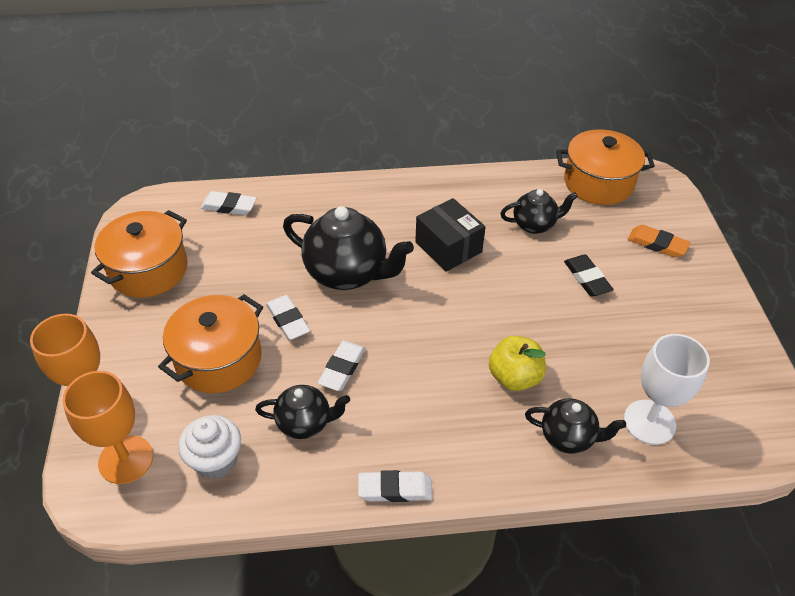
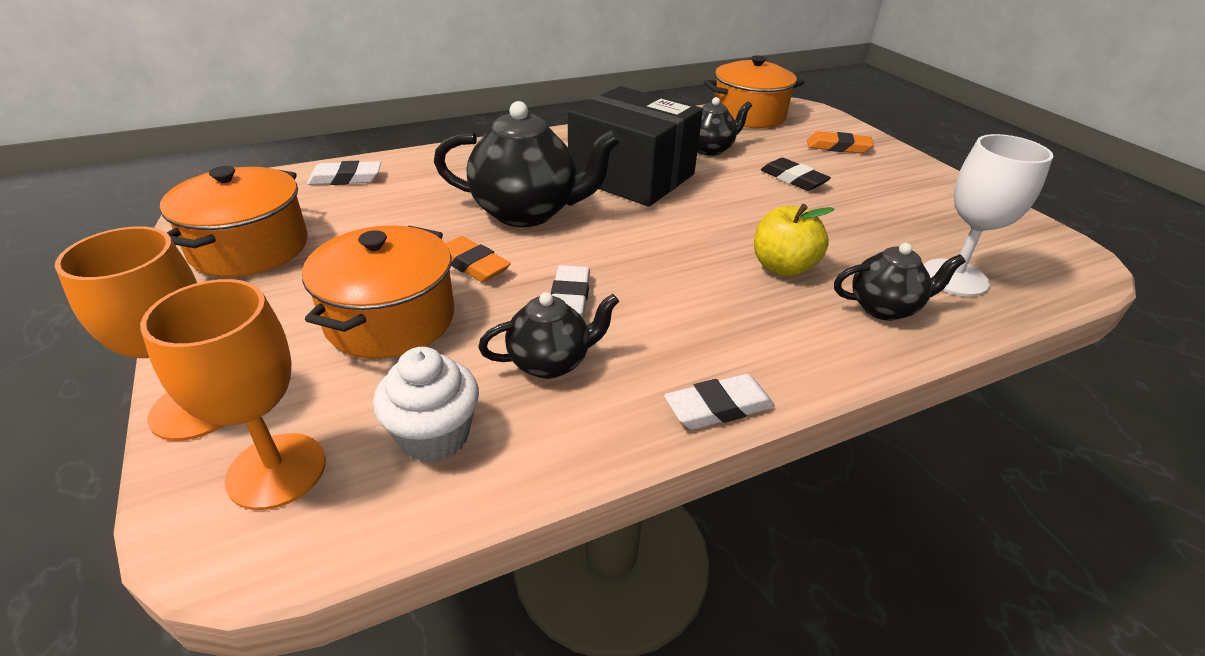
camera: 20 degrees left, 10 degrees down
(288, 320) = (472, 265): white eraser -> orange eraser
(448, 247) = (631, 176): black box -> black box, size x1.60

